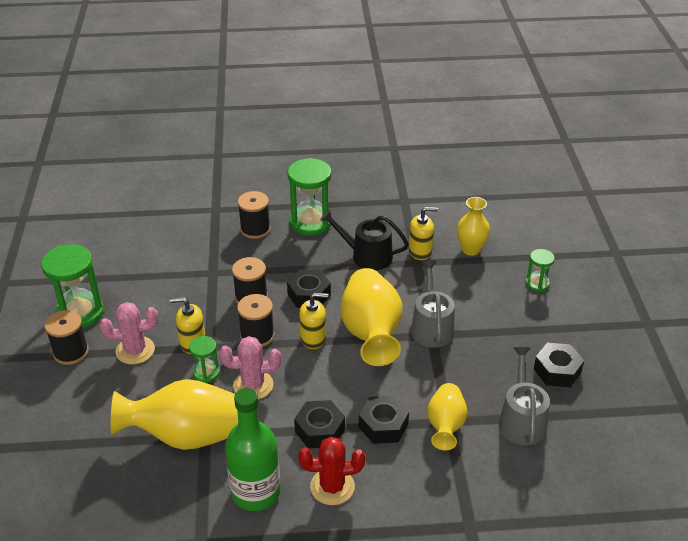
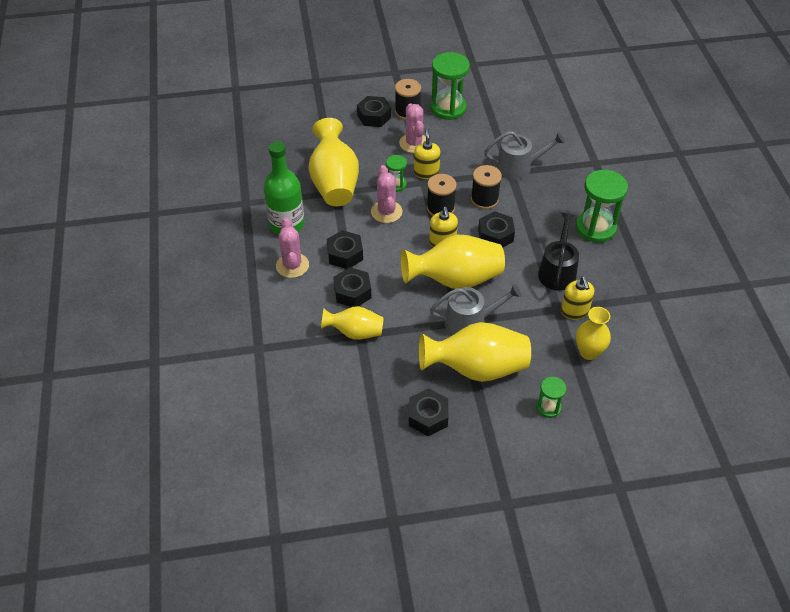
camera: 85 degrees right, 10 degrees up
(66, 387) = (374, 116): none -> black nut
(255, 229) = (574, 191): black spool -> none
(332, 487) = (292, 265): red cactus -> pink cactus
(493, 328) = (476, 368): none -> yellow vase
(521, 420) = (365, 385): grey watering can -> grey watering can (518, 167)

